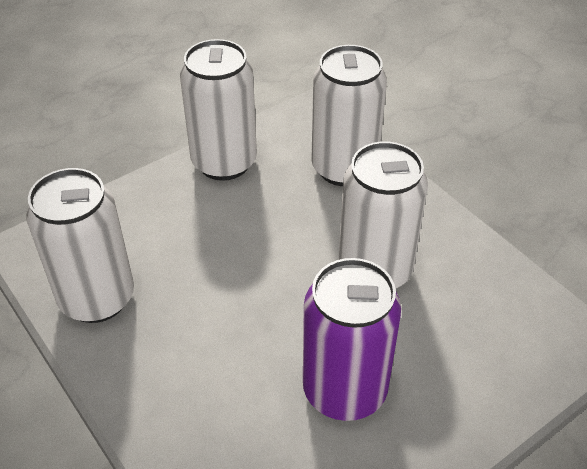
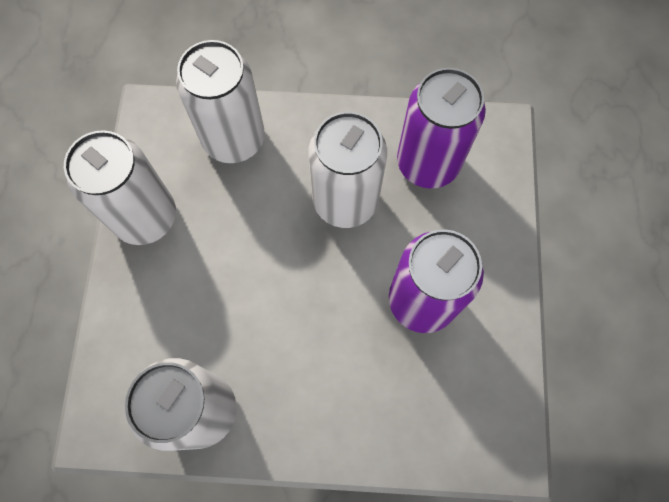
camera: 50 degrees left, 25 degrees up
(479, 305) = (427, 163): none -> purple can

